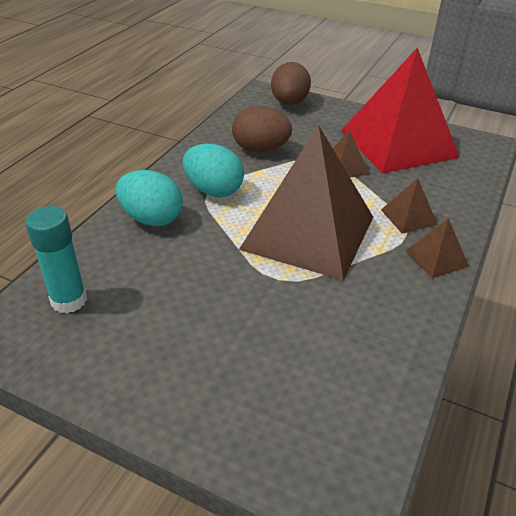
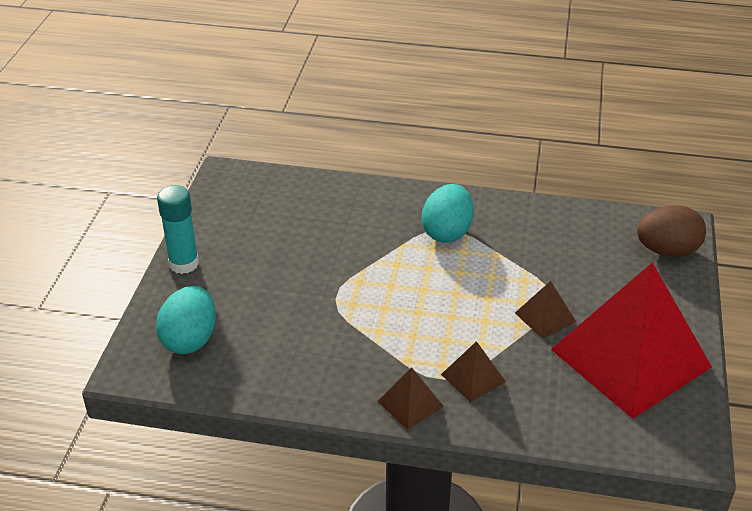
camera: 75 degrees right, 0 degrees up
(69, 300) = (268, 194): turquoise glue stick -> turquoise glue stick (184, 264)
(152, 219) = (384, 206): turquoise egg -> turquoise egg (190, 339)
(260, 149) = (542, 248): brown egg -> none
(308, 232) = (410, 306): brown pyramid -> none

